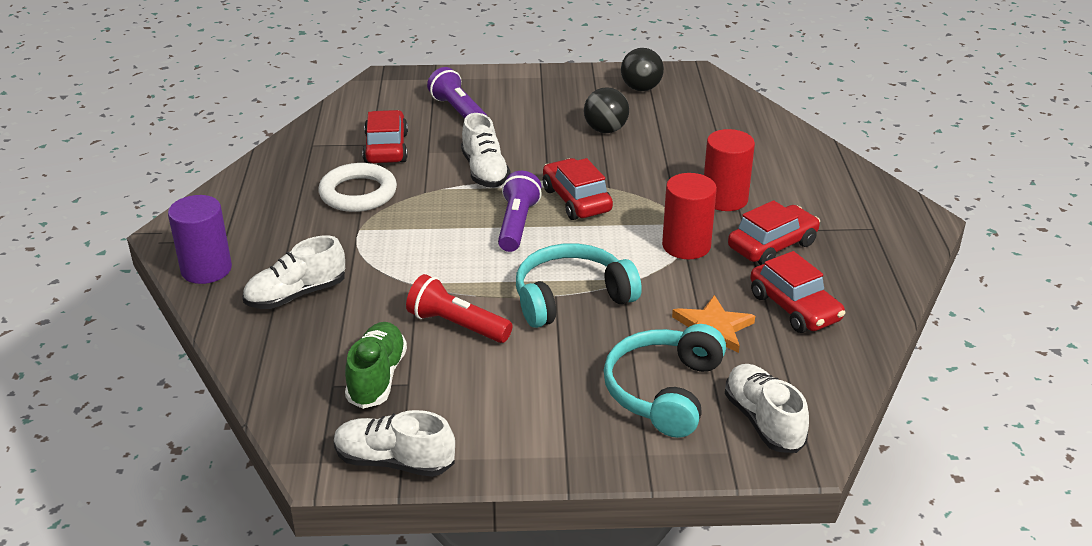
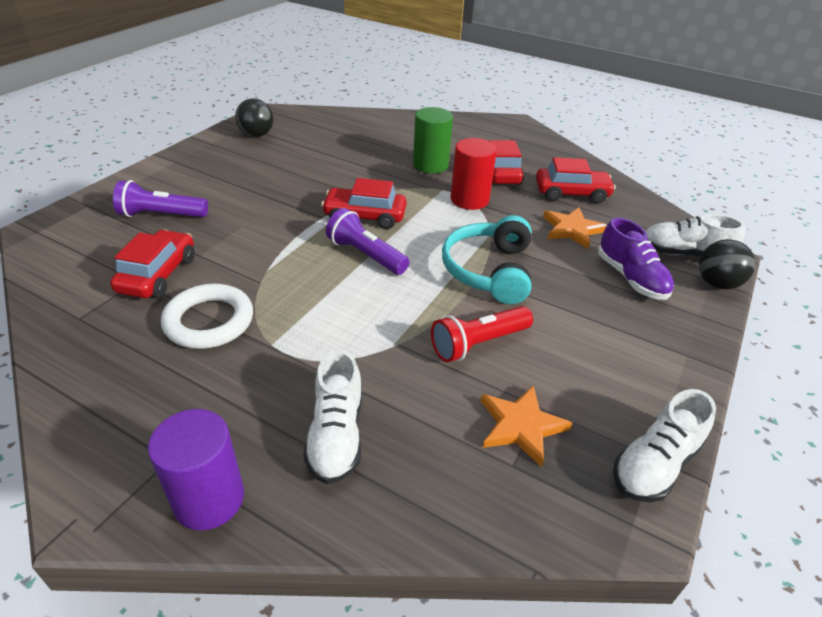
camera: 60 degrees left, 5 degrees up
(377, 377) = (521, 426): green shoe -> orange star
(386, 148) = (158, 275): red car -> red car turned 75 degrees clockwise
(485, 171) = (270, 239): white shoe -> none
(605, 130) = (289, 168): black ball -> black ball (716, 283)
(663, 391) = (631, 278): turquoise headphones -> purple shoe
(724, 199) = (430, 165): red cylinder -> green cylinder

